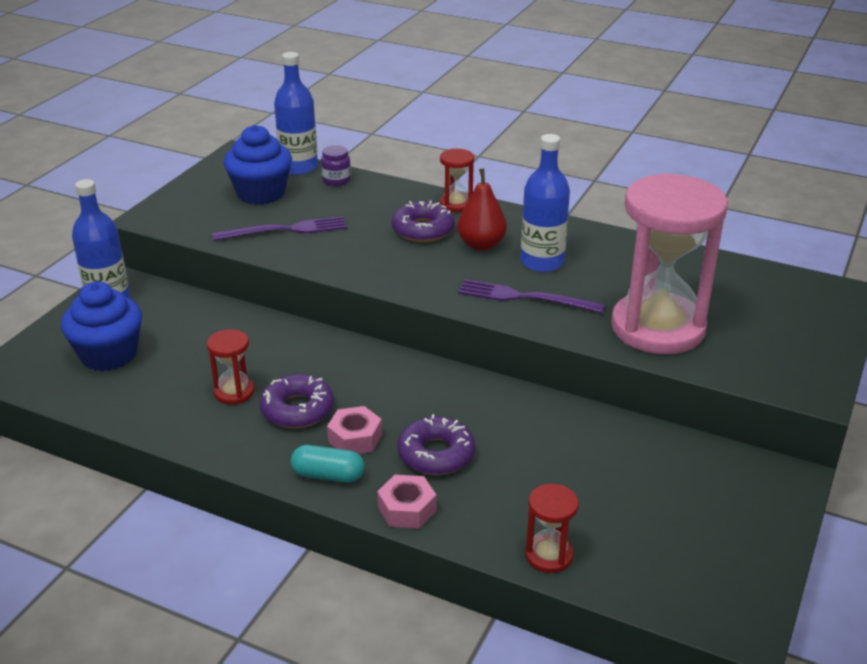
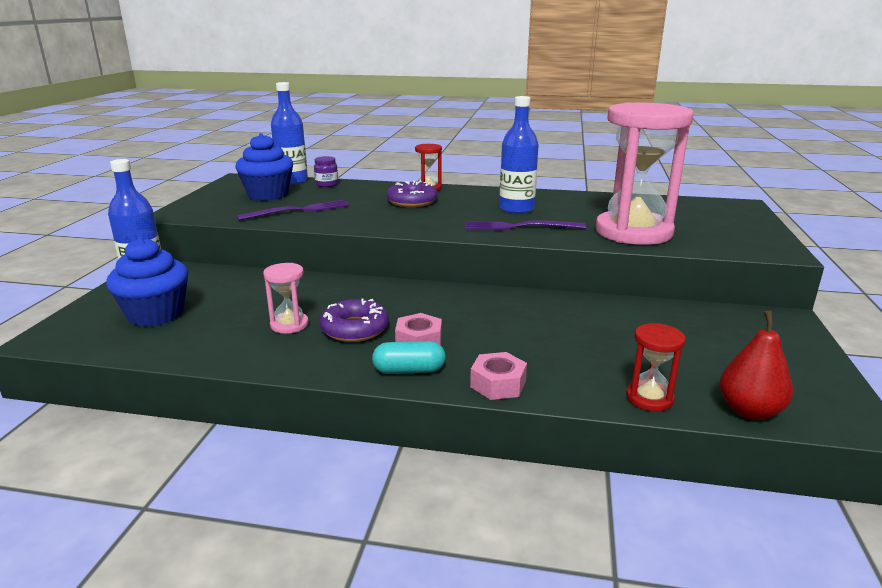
camera: 15 degrees left, 10 degrees down
(234, 392) = (289, 325): red hourglass -> pink hourglass
(436, 454) = (498, 342): purple donut -> none
(481, 245) = (463, 205): red pear -> red pear (749, 411)

